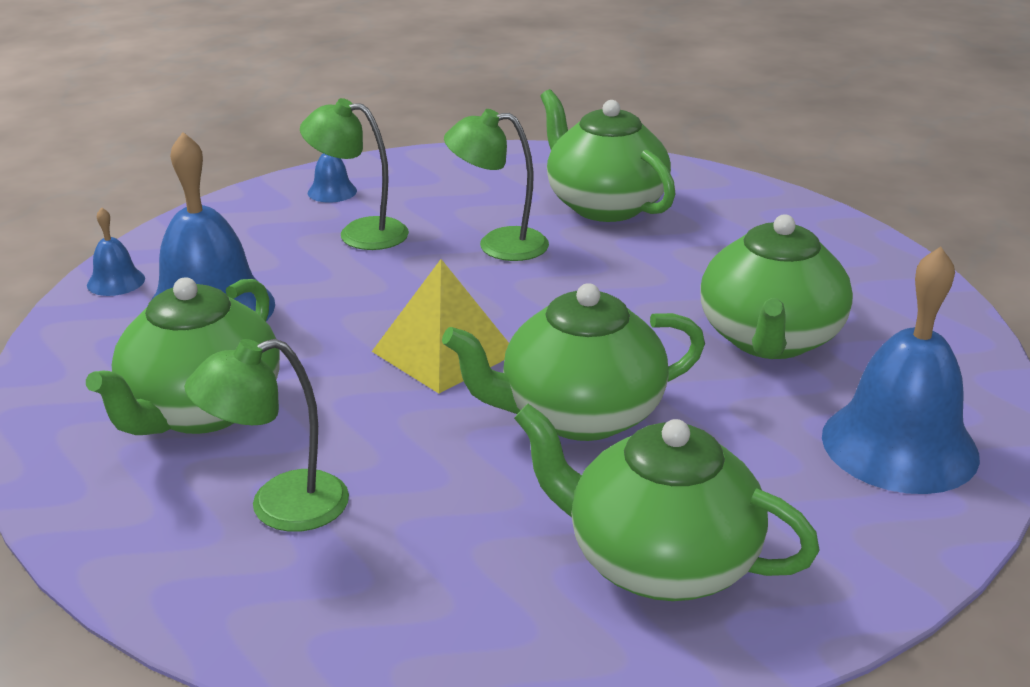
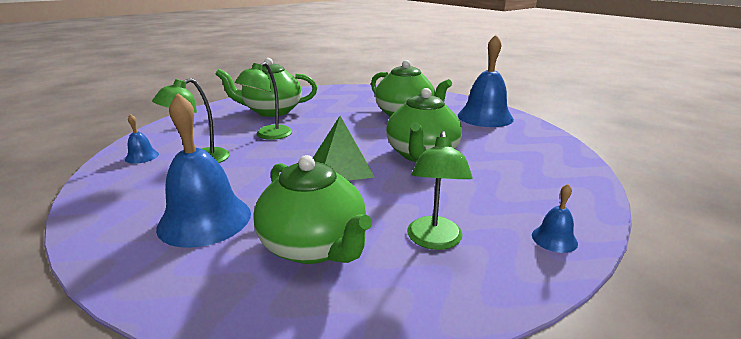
camera: 60 degrees left, 5 degrees down
(116, 281) = (108, 248): blue bell -> blue bell (554, 239)
(444, 352) = (341, 168): yellow pyramid -> green pyramid
(659, 562) = (529, 166): green teapot -> none

